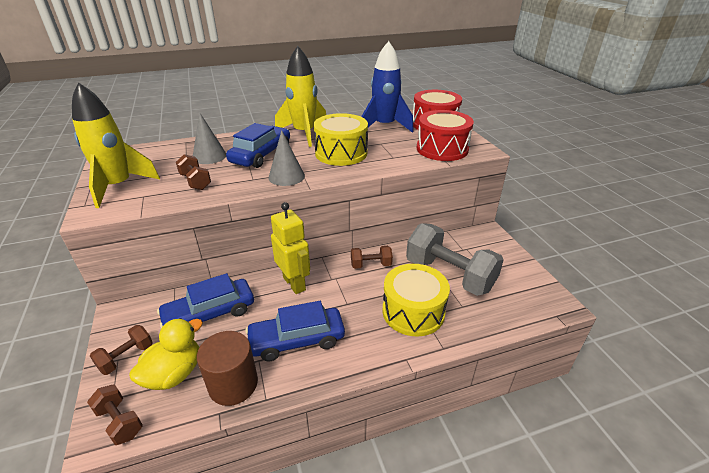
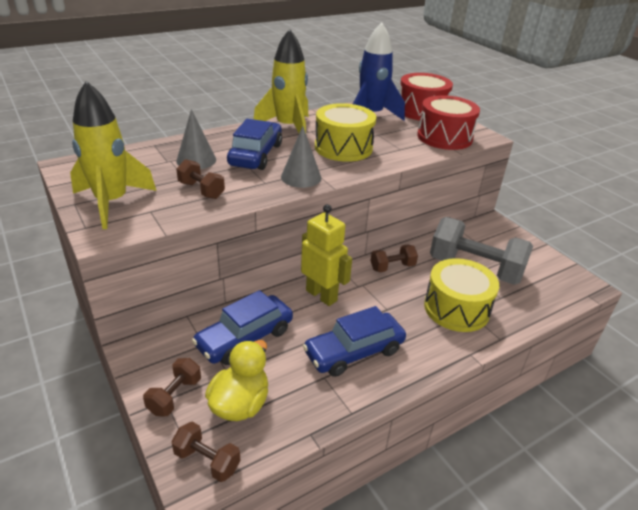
camera: 15 degrees left, 0 degrees up
(233, 384) = (310, 404): brown cylinder -> none

